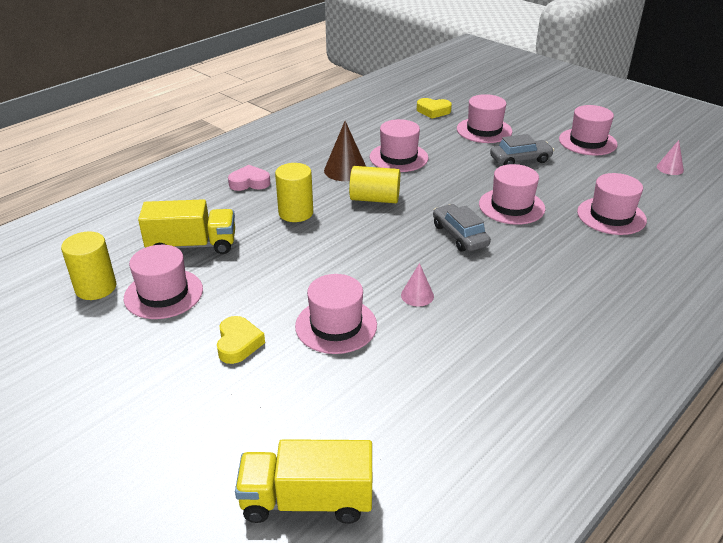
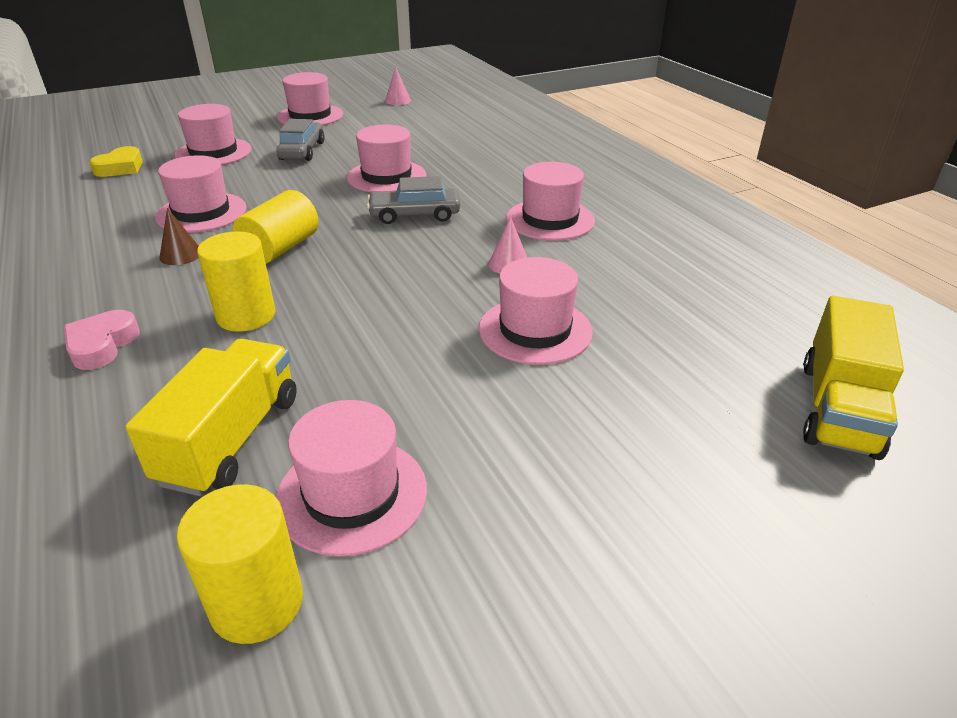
camera: 70 degrees left, 0 degrees up
(238, 343) = (533, 422): yellow heart -> none
(345, 170) = (181, 255): brown cone -> brown cone, size x0.59
(611, 216) = (449, 140): pink hat -> pink hat (550, 220)

